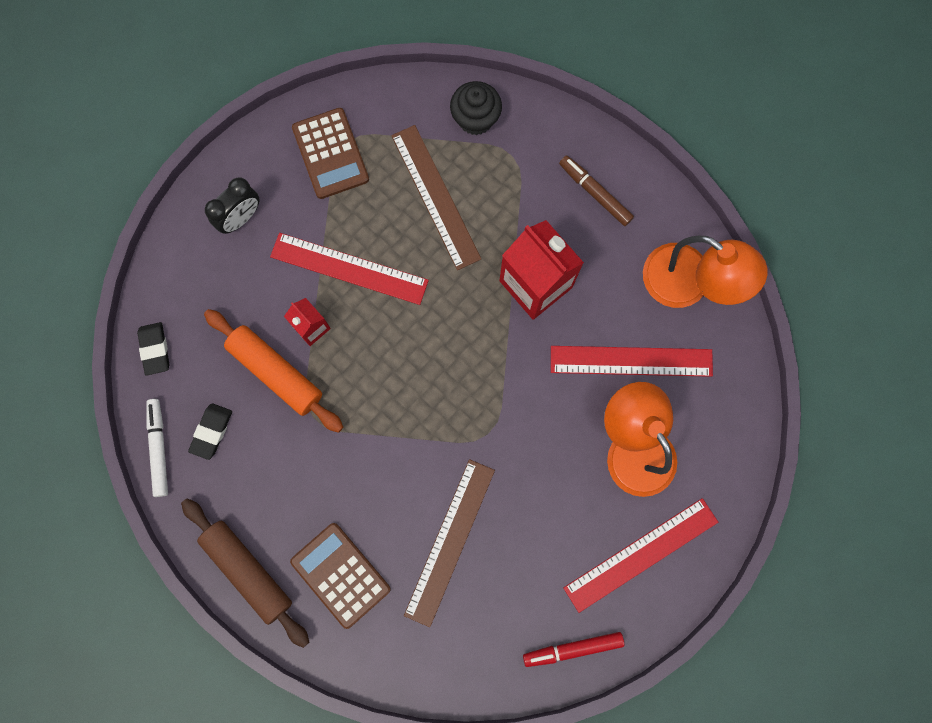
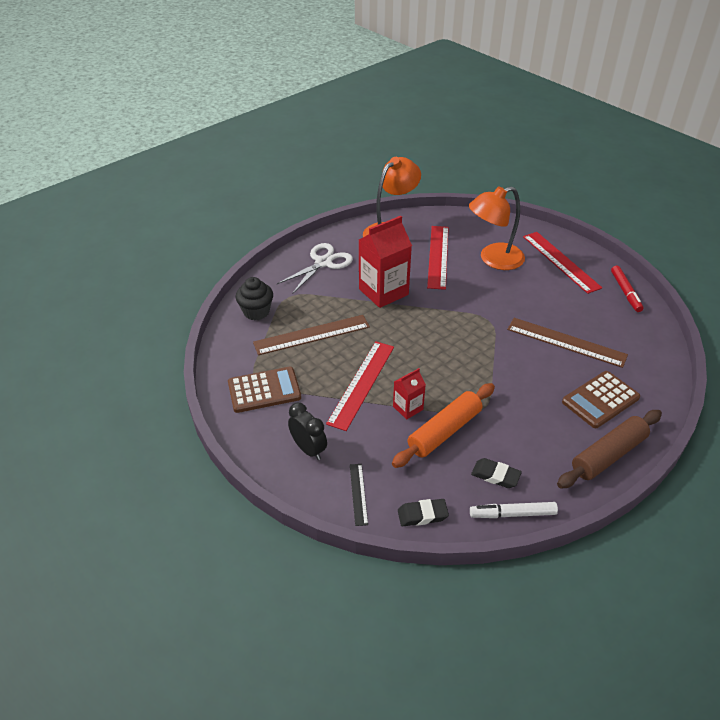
camera: 85 degrees left, 35 degrees down
(180, 279) = (358, 494): none -> black ruler
(595, 193) = (323, 263): brown marker -> white scissors

